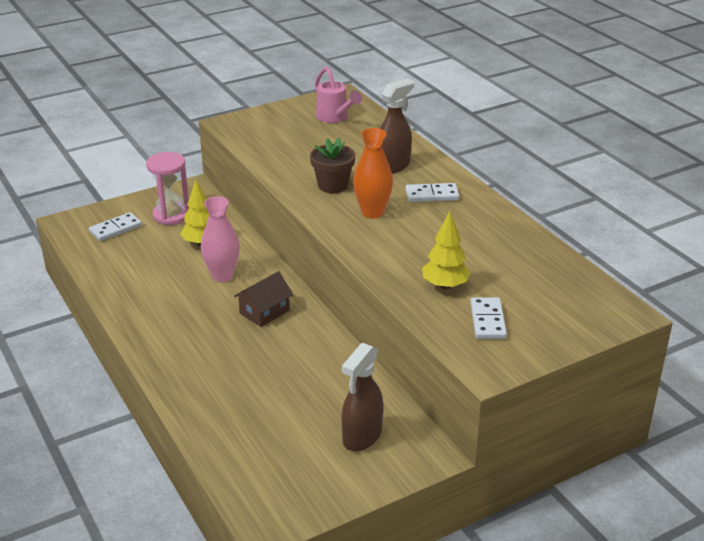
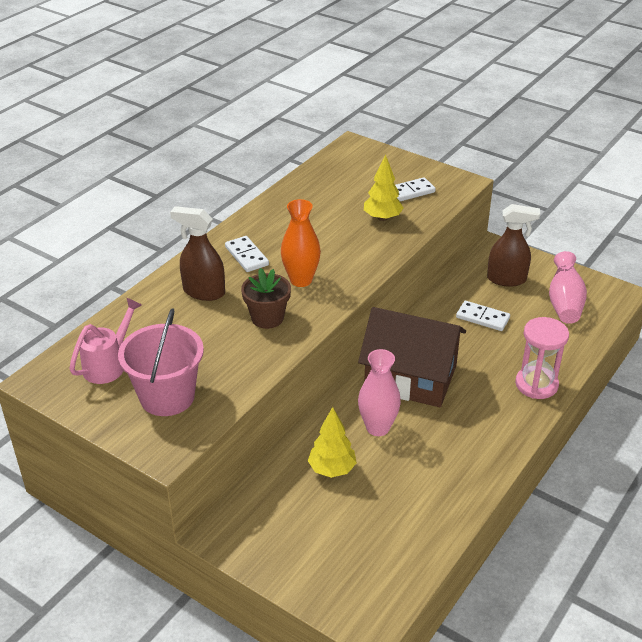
camera: 115 degrees left, 5 degrees up
(115, 229) = (353, 561): white domino -> white domino (482, 318)
(171, 215) = (293, 523): pink hourglass -> pink hourglass (536, 384)
(264, 312) = (410, 377): brown house -> brown house, size x2.03
(279, 132) = (167, 397): none -> pink bucket
(285, 465) = (564, 303): none -> pink vase

